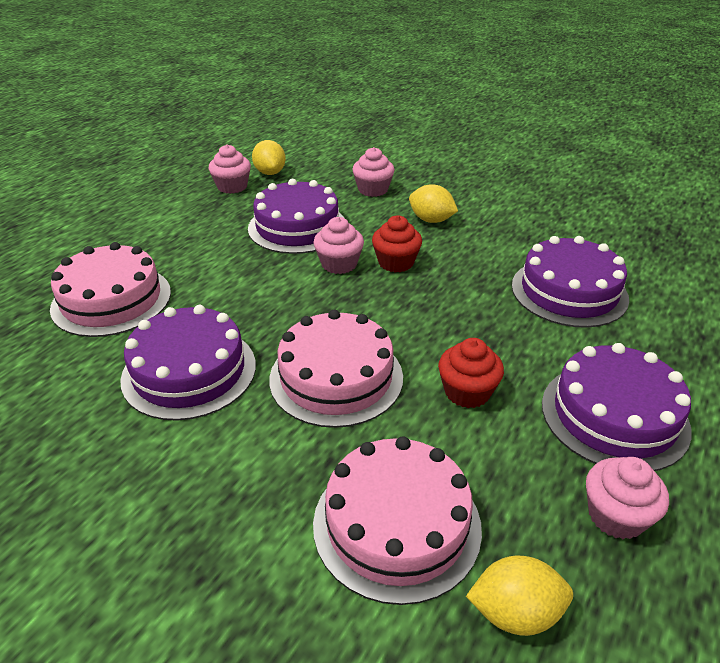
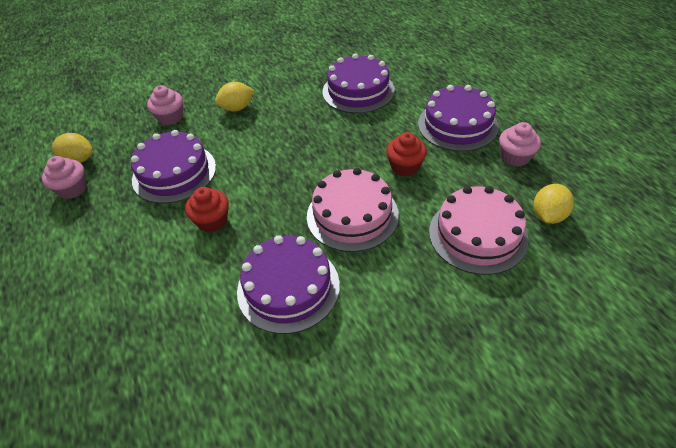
camera: 55 degrees left, 10 degrees up
(111, 300) = (158, 313): pink cake -> none
(339, 264) = (241, 169): pink cupcake -> none
(396, 262) = (266, 143): red cupcake -> red cupcake (212, 221)

